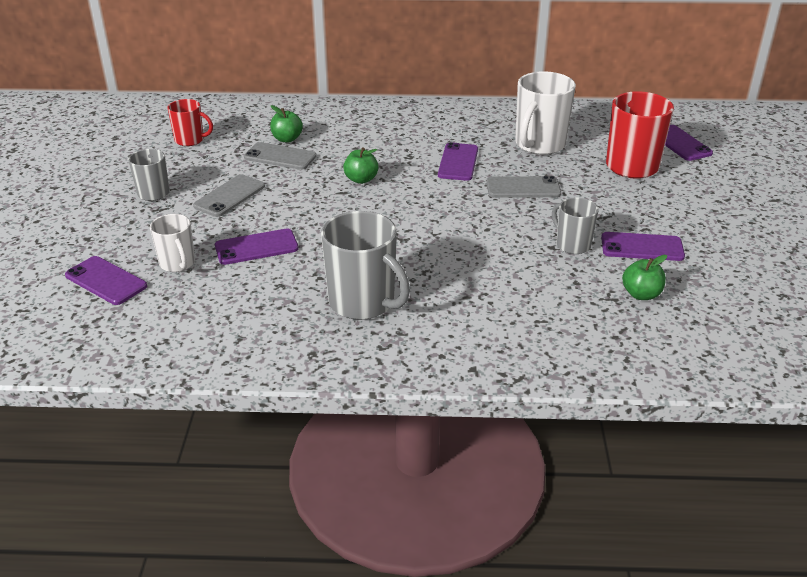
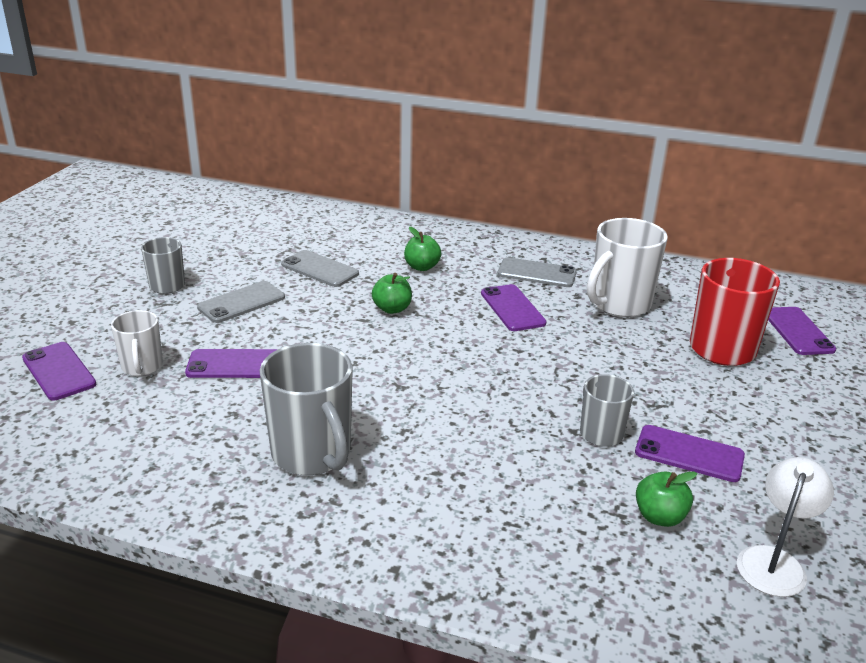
camera: 15 degrees right, 5 degrees down
(190, 140) = (239, 237): red mug -> none
(287, 139) = (338, 251): green apple -> green apple (422, 267)
(458, 162) = (512, 308): purple phone -> purple phone turned 45 degrees counterclockwise
(523, 188) = (574, 351): grey phone -> grey phone (537, 273)
(730, 307) = (774, 561): none -> white lamp

